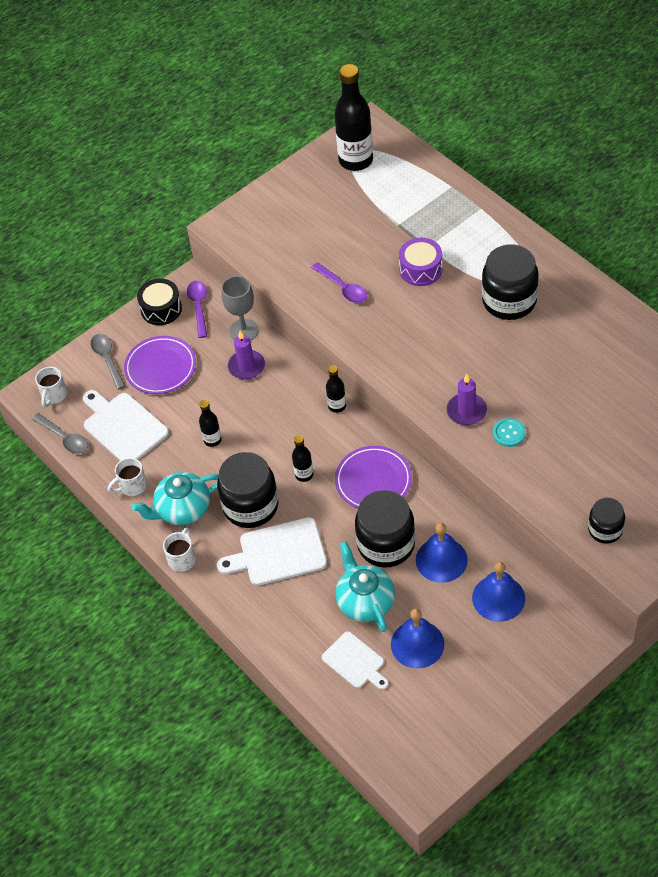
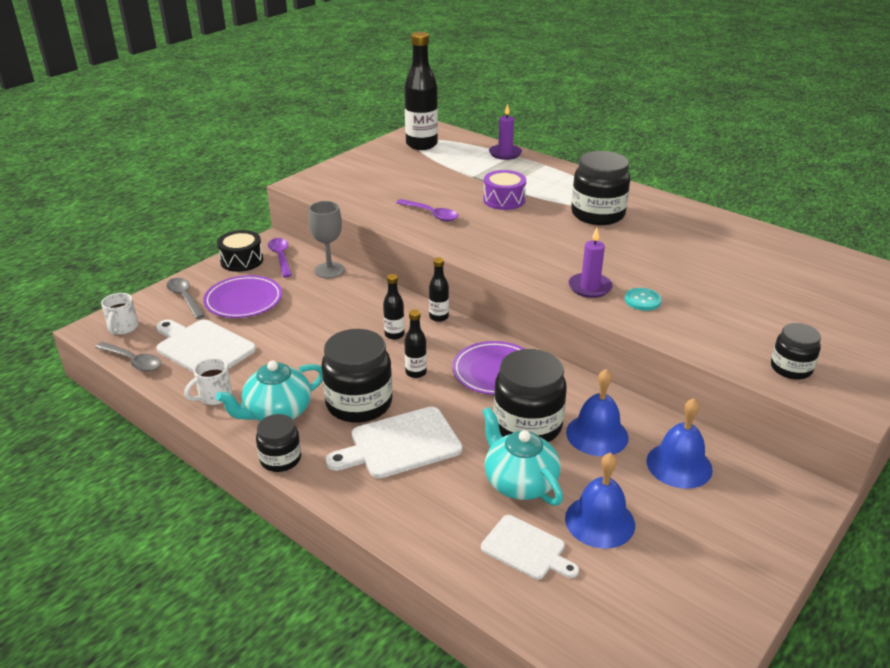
camera: 15 degrees left, 20 degrees down
(182, 558) = (280, 459): white mug -> black jar
(212, 440) = (306, 351): black bottle -> black bottle (394, 335)
(246, 366) = (336, 294): purple candle -> purple candle (505, 153)

